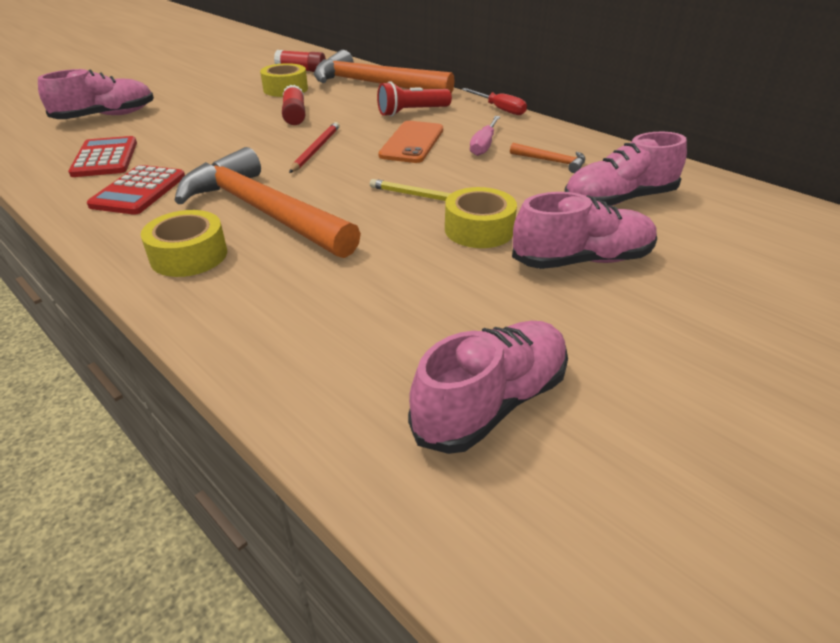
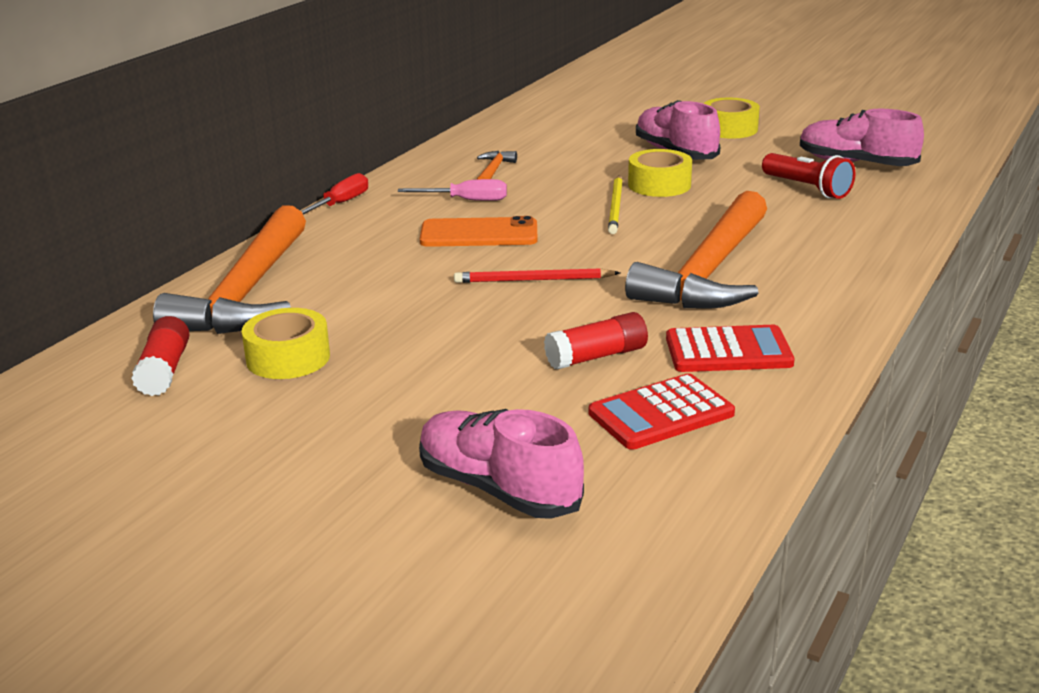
camera: 105 degrees left, 10 degrees down
(189, 256) = (818, 282): yellow tape -> yellow tape (729, 129)
(294, 115) = (416, 320): red glue stick -> red glue stick (596, 356)
(412, 112) = (370, 248): red flashlight -> red flashlight (807, 189)
(619, 200) = (562, 146): pink shoe -> none

